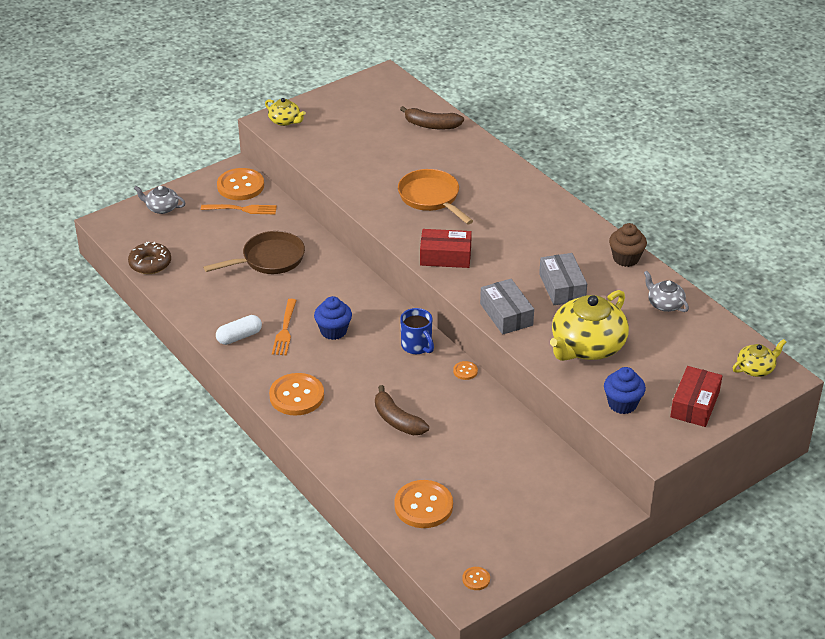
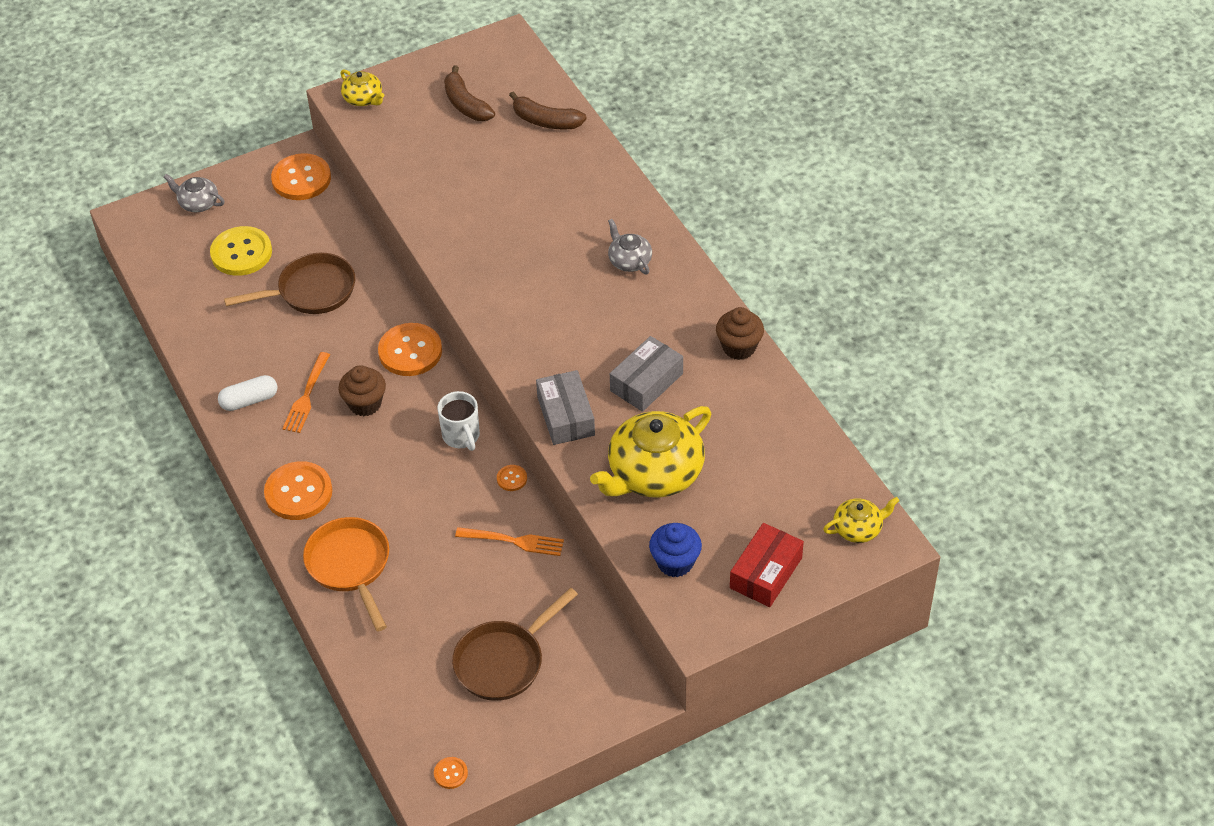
camera: 10 degrees right, 10 degrees up
(150, 263) = (166, 283): brown donut -> none
(206, 238) = (241, 253): none -> yellow button
(242, 209) = (295, 214): orange fork -> orange fork (514, 541)
(333, 331) = (365, 404): blue cupcake -> brown cupcake
(397, 420) = (411, 540): brown banana -> brown banana (466, 104)
(417, 346) = (461, 436): blue mug -> white mug
(423, 506) = (413, 664): orange button -> orange button (410, 351)
(431, 198) = (517, 232): orange pan -> orange pan (350, 566)
(445, 256) = (512, 322): red box -> none
(495, 496) = (503, 661): none -> brown pan
(562, 287) = (646, 382): grey box -> grey box turned 45 degrees clockwise
(664, 304) = (769, 420): grey teapot -> grey teapot (629, 260)

